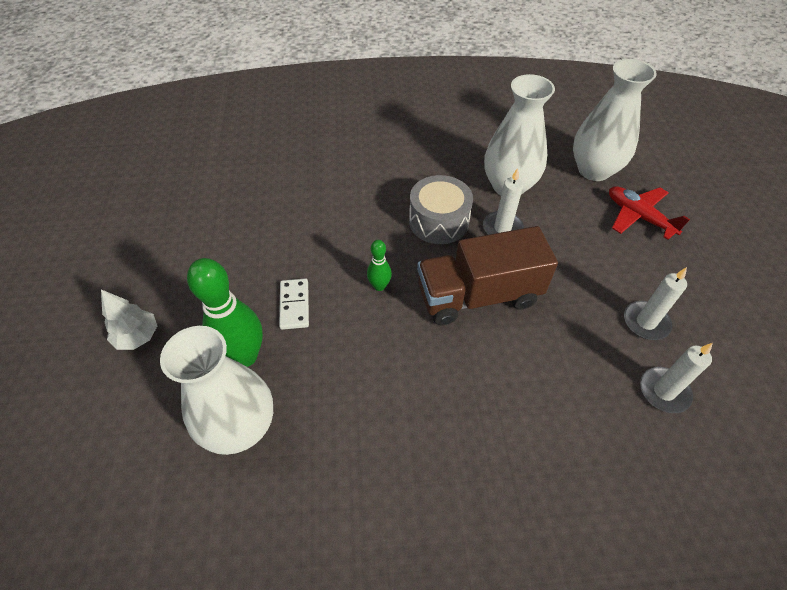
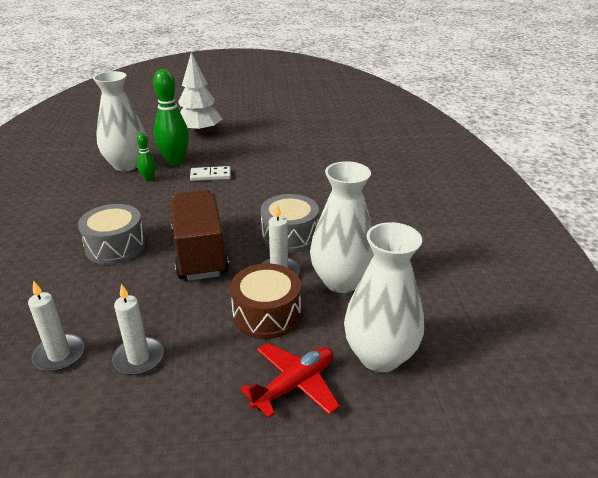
camera: 90 degrees right, 20 degrees down
(138, 337) = (199, 132): white tree -> white tree, size x1.66
(379, 286) = (220, 207): green bowling pin -> green bowling pin (149, 179)
(475, 385) = (115, 247): none -> grey drum
(564, 235) = (266, 314): none -> brown drum

